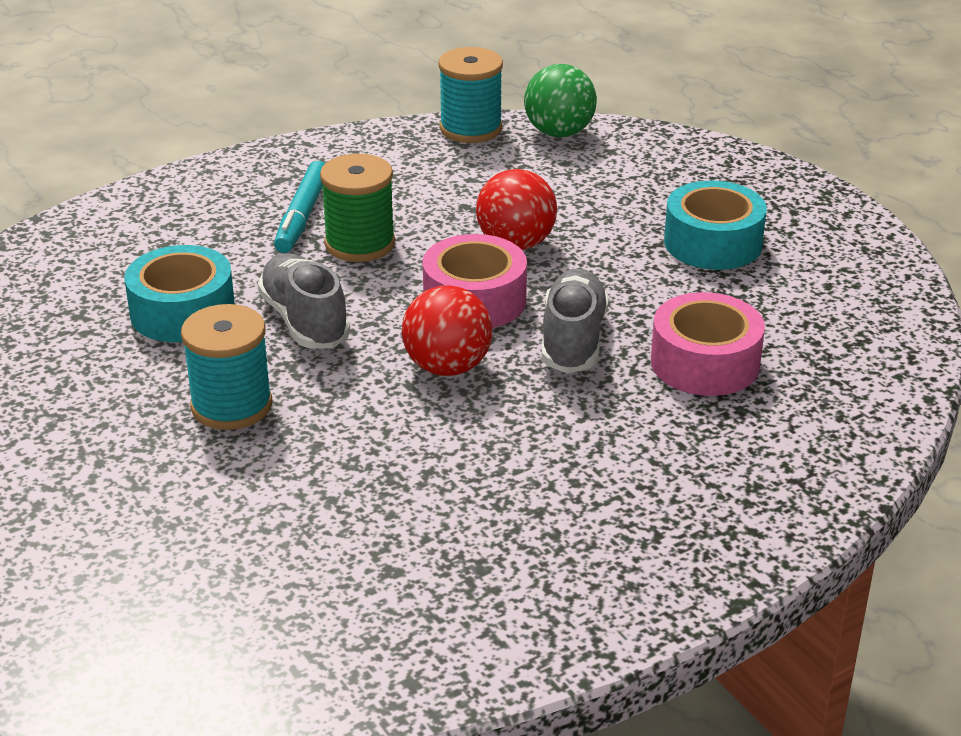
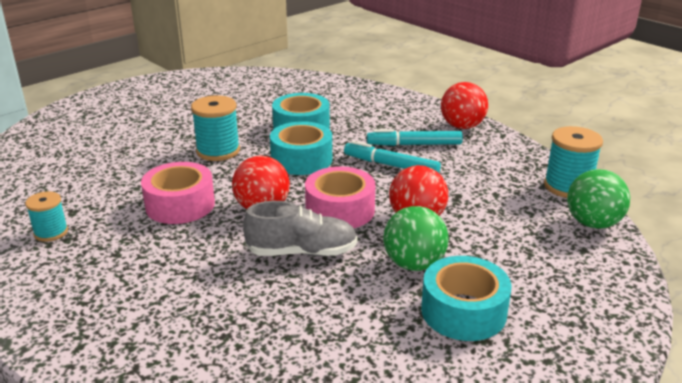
camera: 80 degrees right, 5 degrees down
(262, 168) = (462, 126): none -> red ball
(304, 321) = (301, 159): grey shoe -> turquoise tape
(360, 244) = (391, 165): green spool -> turquoise marker
(456, 590) = (51, 232): none -> turquoise spool
(617, 261) = (414, 264): none -> green ball
(705, 363) = (284, 314): pink tape -> pink tape (180, 205)

